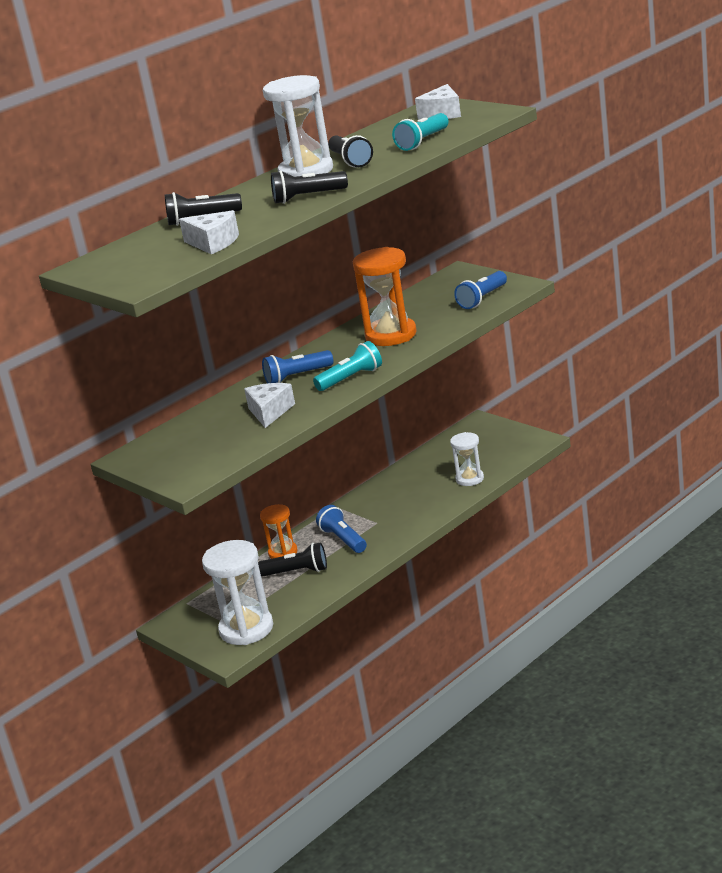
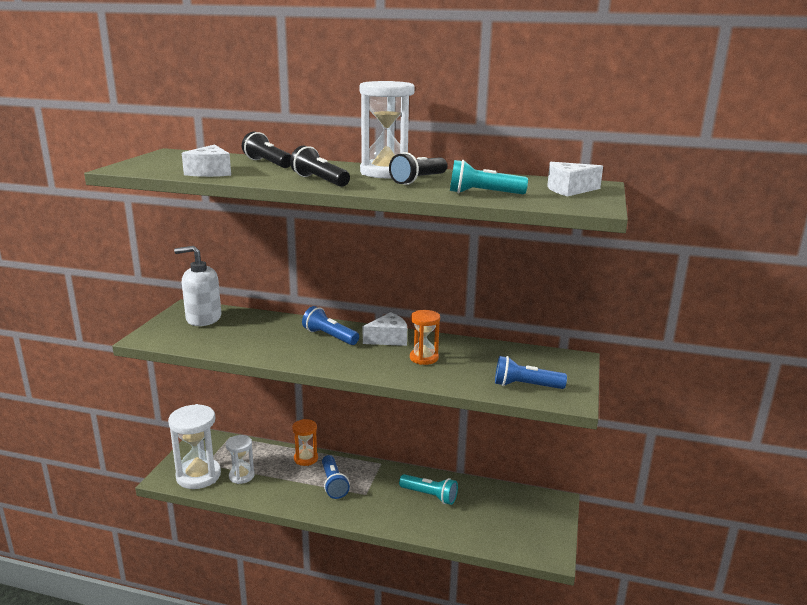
camera: 55 degrees right, 5 degrees down
(171, 447) = (203, 318): none -> white soap dispenser
(270, 412) = (264, 341): white cheese -> white cheese (388, 339)
(297, 572) = (281, 475): black flashlight -> none
(343, 539) = (333, 484): blue flashlight -> blue flashlight turned 135 degrees clockwise
(351, 378) = (333, 360): turquoise flashlight -> turquoise flashlight (430, 496)
(391, 335) = (424, 358): orange hourglass -> orange hourglass, size x0.58
(469, 479) = (459, 528): white hourglass -> white hourglass (241, 476)

